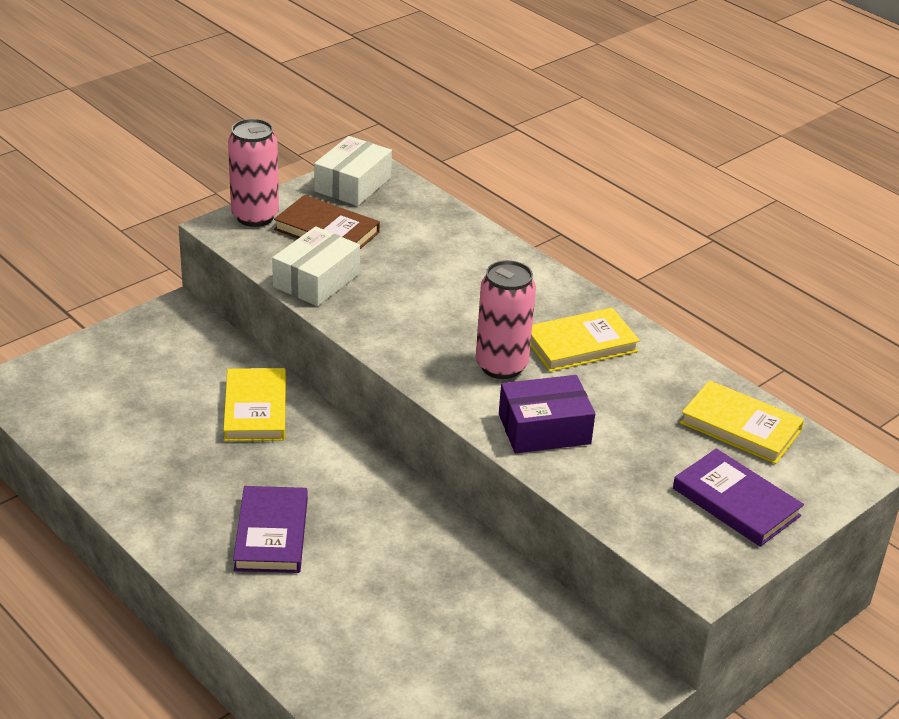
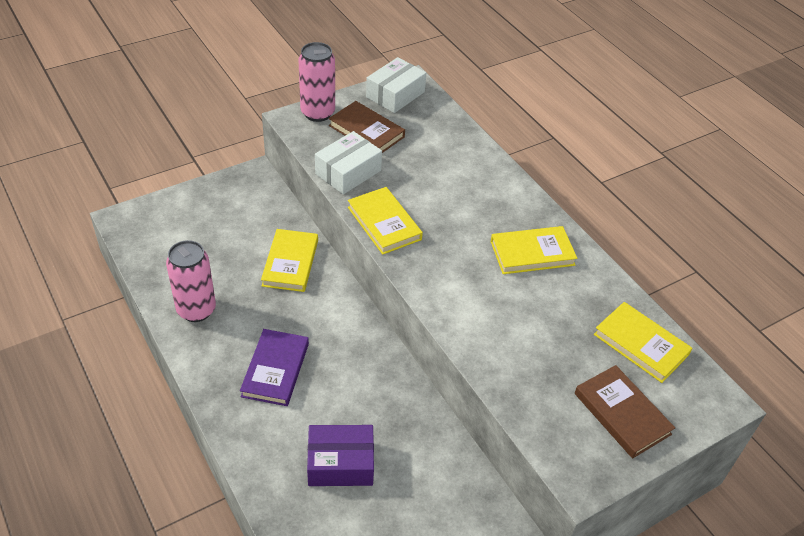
camera: 10 degrees right, 10 degrees up
(381, 333) = (384, 223): none -> yellow book
(501, 366) = (467, 264): pink can -> pink can (196, 310)
(544, 429) = (486, 324): purple box -> purple box (340, 463)
(736, 502) = (622, 413): purple book -> brown book

